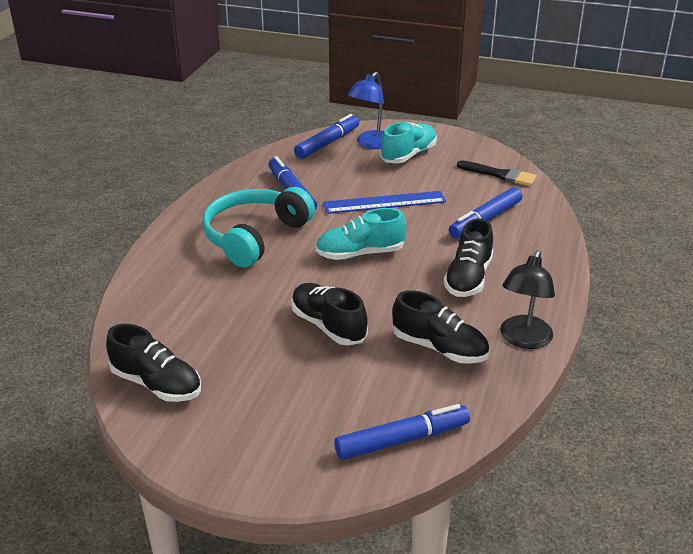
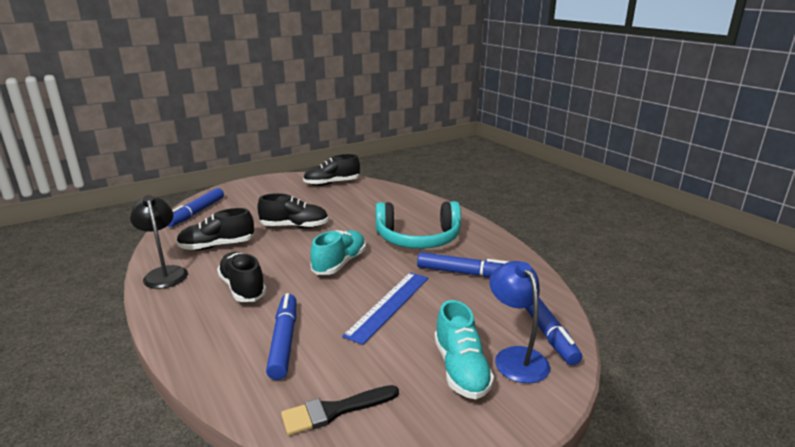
camera: 130 degrees right, 10 degrees down
(254, 236) = (418, 238): turquoise headphones -> turquoise headphones turned 105 degrees clockwise

